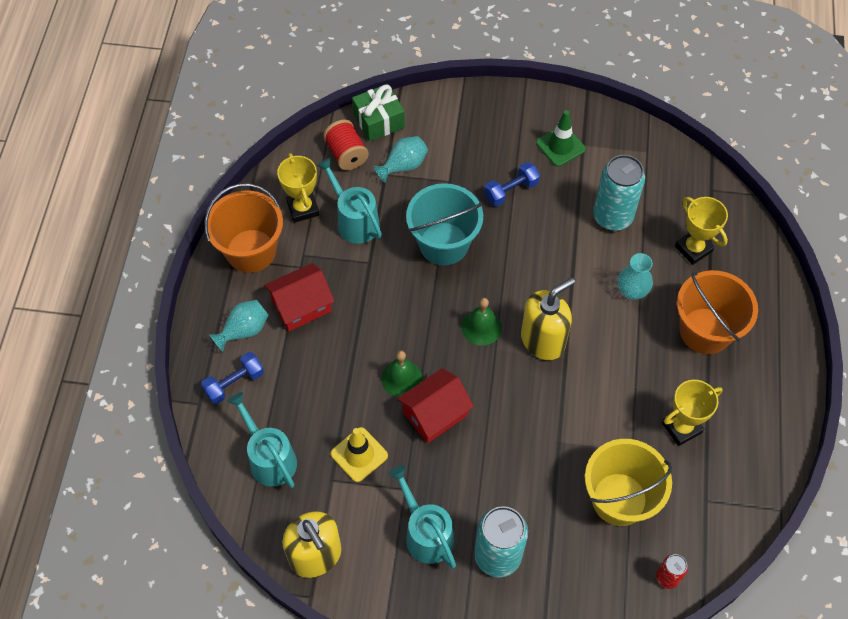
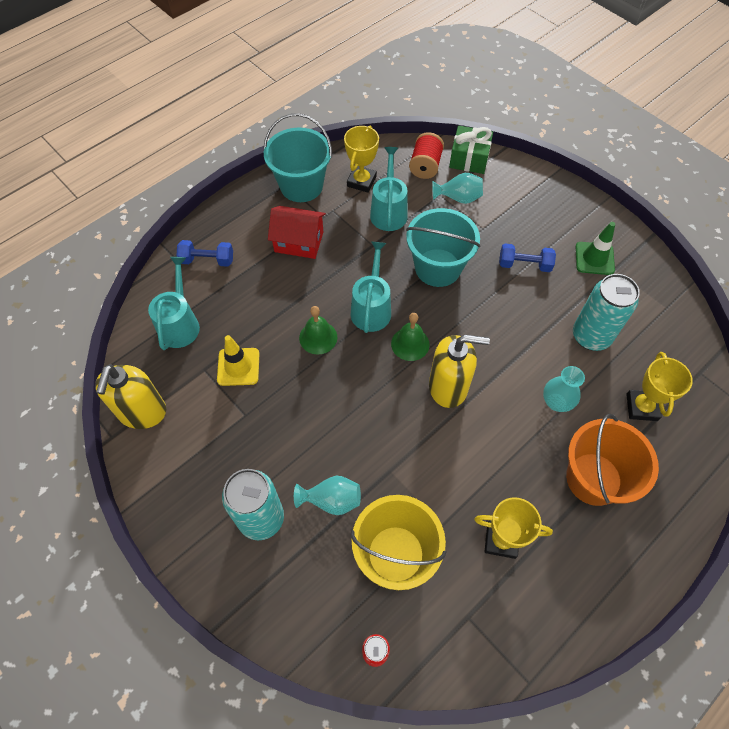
camera: 40 degrees right, 0 degrees up
(244, 330) = (247, 231): turquoise vase -> turquoise vase (331, 500)
(251, 251) = (301, 186): orange bucket -> turquoise bucket
(426, 533) = (228, 458): turquoise watering can -> turquoise watering can (371, 308)
(435, 414) = (317, 379): red house -> none

